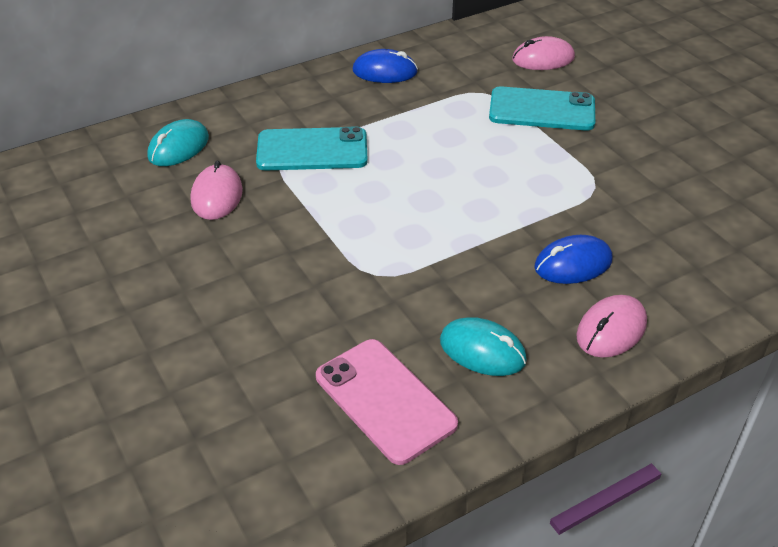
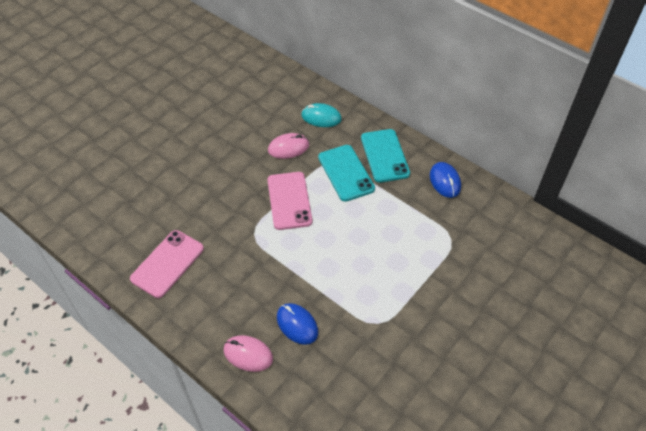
camera: 70 degrees right, 10 degrees up
(330, 219) = (289, 200): none -> pink phone
(482, 351) = (212, 296): turquoise mouse -> none
(542, 110) = (448, 276): turquoise phone -> turquoise phone (385, 156)
(543, 59) = (513, 263): pink mouse -> none

